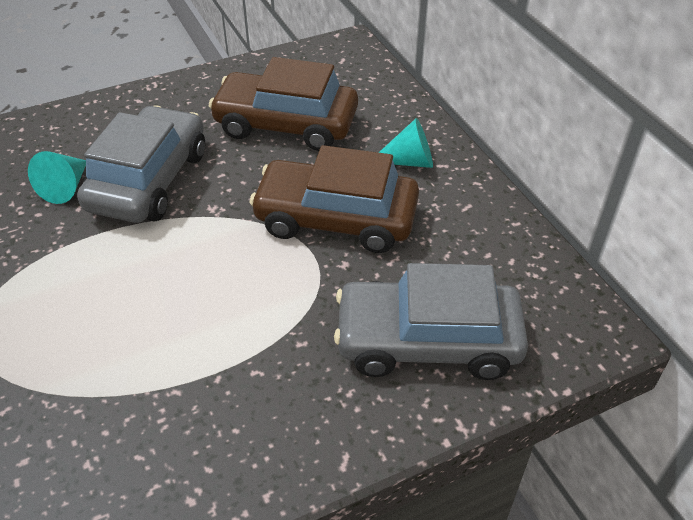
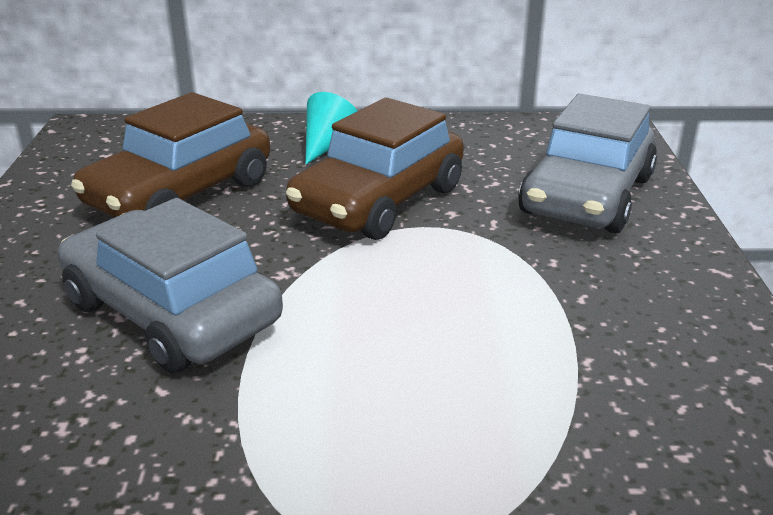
camera: 65 degrees left, 15 degrees down
(66, 187) = (96, 395): turquoise cone -> none

